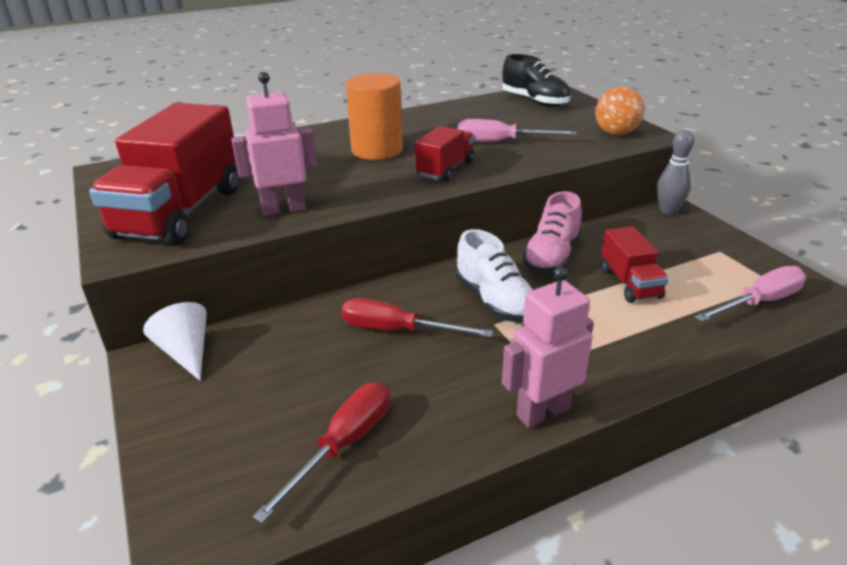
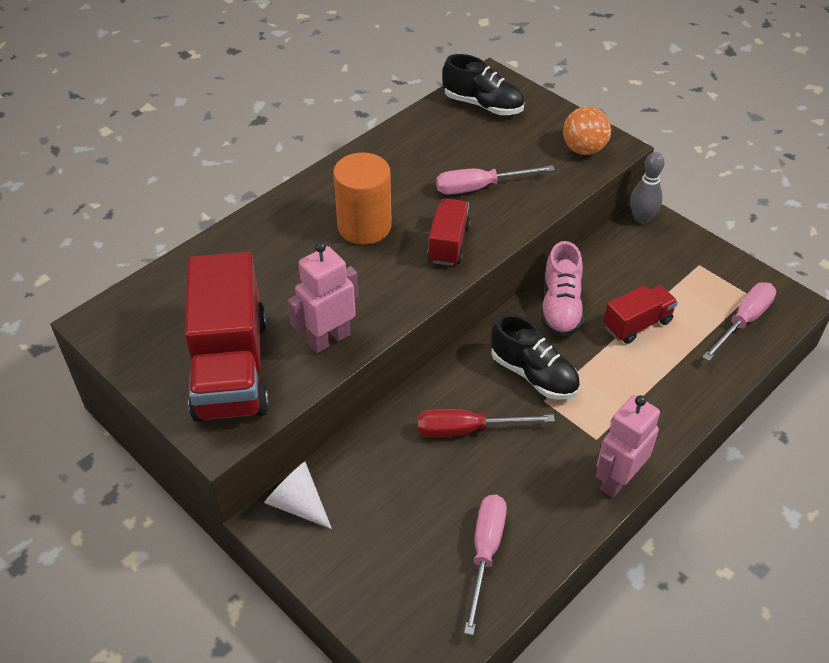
camera: 20 degrees left, 15 degrees up
(343, 445) = (485, 553): red screwdriver -> pink screwdriver
(494, 301) = (533, 374): white shoe -> black shoe
(629, 283) = (637, 324): red truck -> red truck turned 90 degrees counterclockwise

